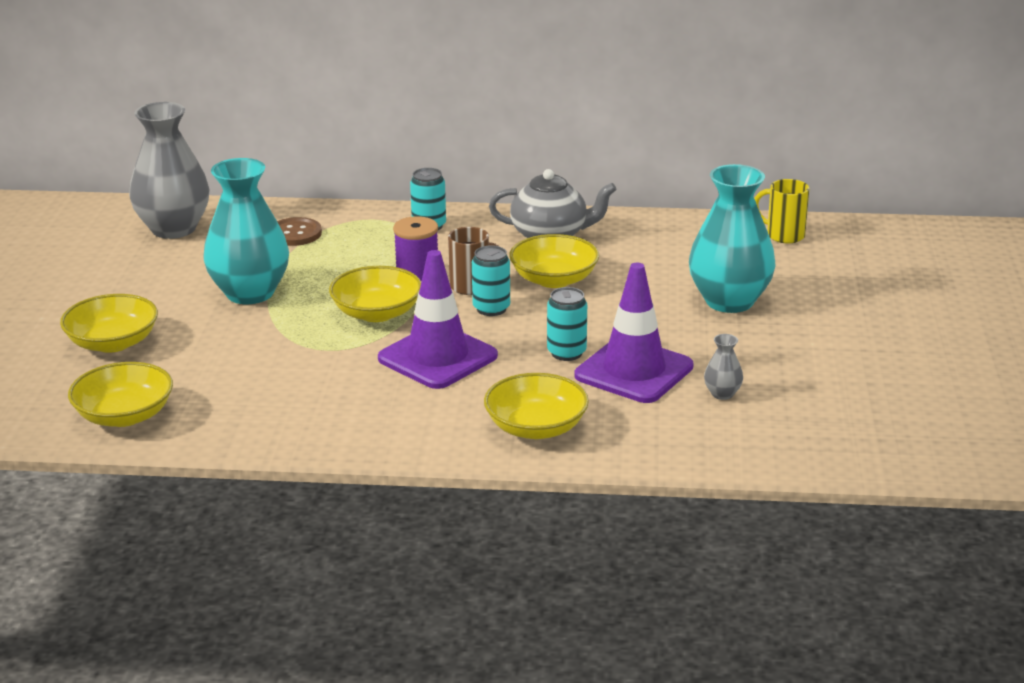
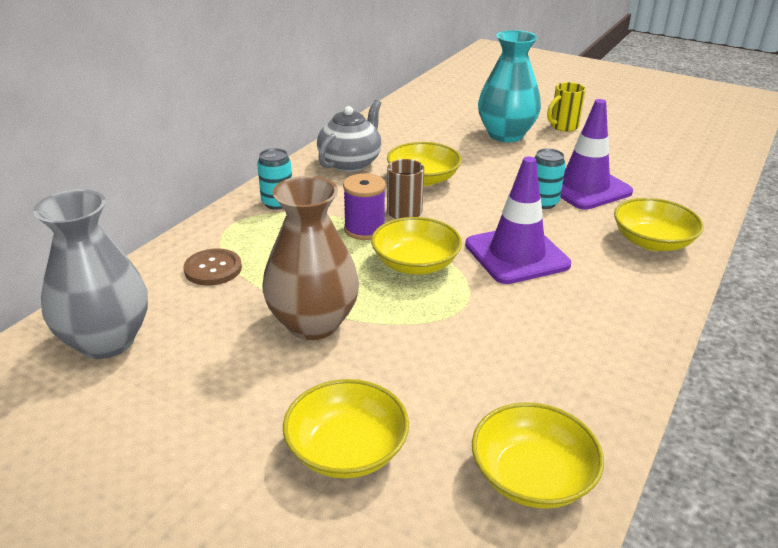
camera: 65 degrees left, 5 degrees up
(250, 293) = (313, 323): turquoise vase -> brown vase
(491, 309) = (450, 213): turquoise can -> none
(722, 394) = (631, 168): grey vase -> none
(783, 235) = (429, 99): yellow mug -> yellow mug (563, 127)

